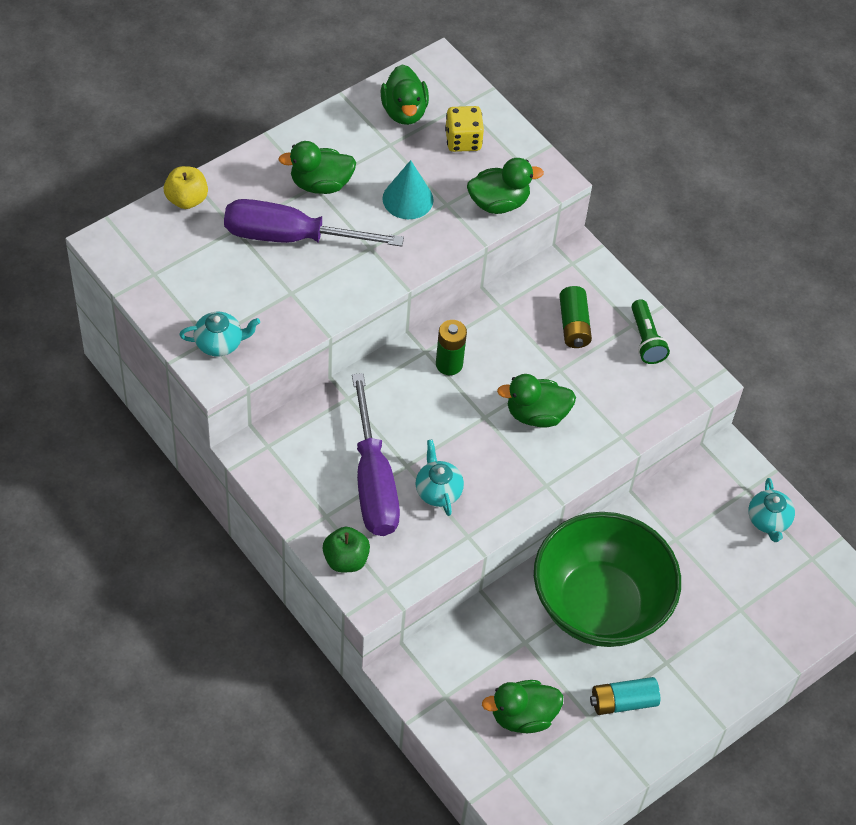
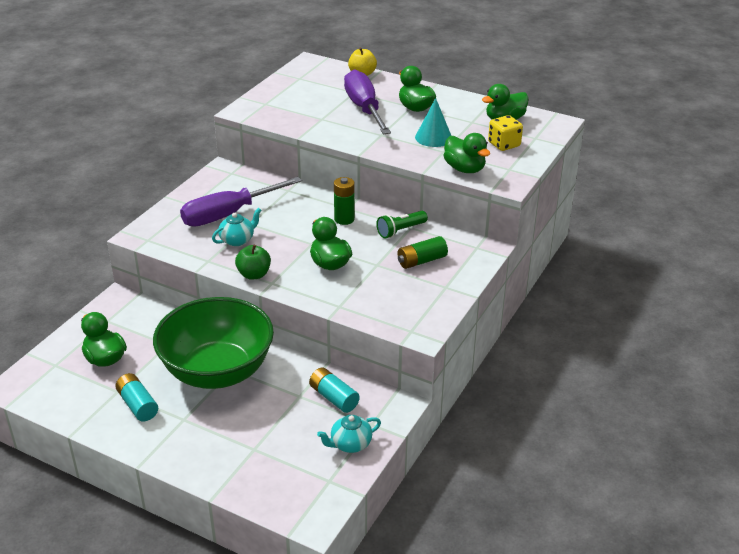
camera: 70 degrees right, 20 degrees down
(220, 343) = (265, 107): turquoise teapot -> none
(346, 560) = (162, 219): green apple -> green apple (254, 274)
(646, 340) = (437, 296): green flashlight -> green flashlight (400, 231)
(692, 508) = (334, 398): none -> turquoise battery

